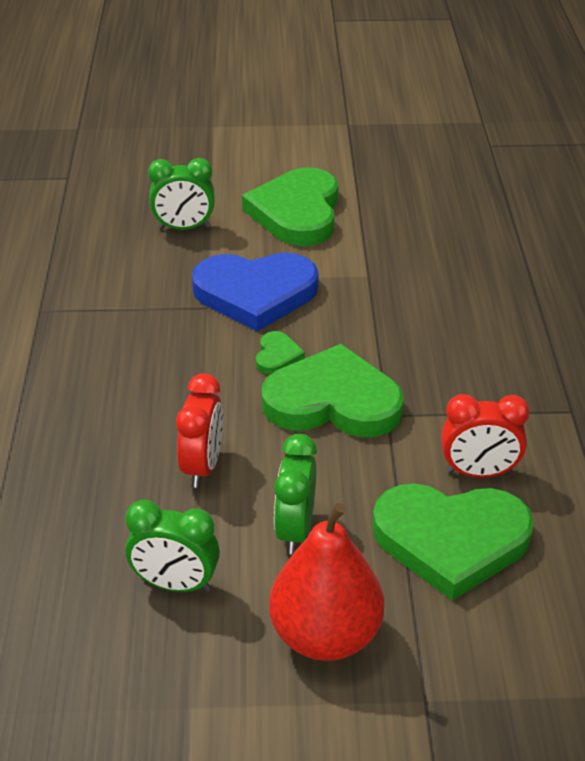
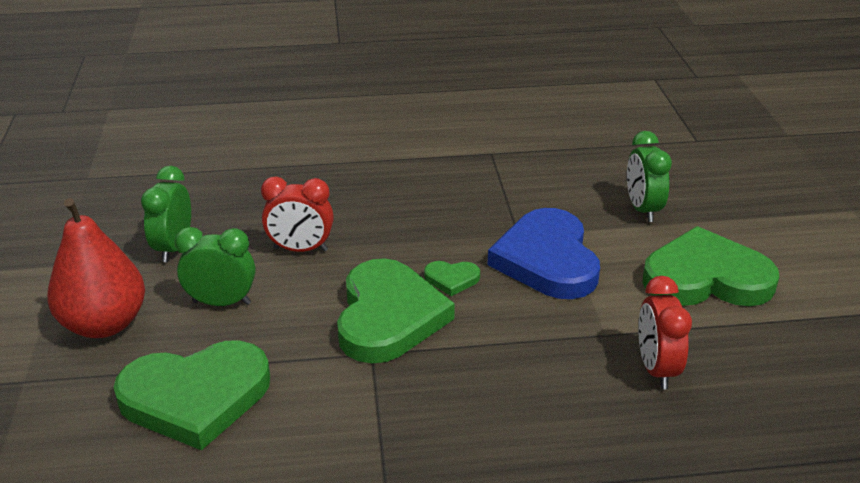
camera: 85 degrees right, 5 degrees down
(451, 540) = (195, 397): green heart -> green heart turned 105 degrees counterclockwise
(478, 472) = (286, 418): red clock -> red clock (656, 369)

